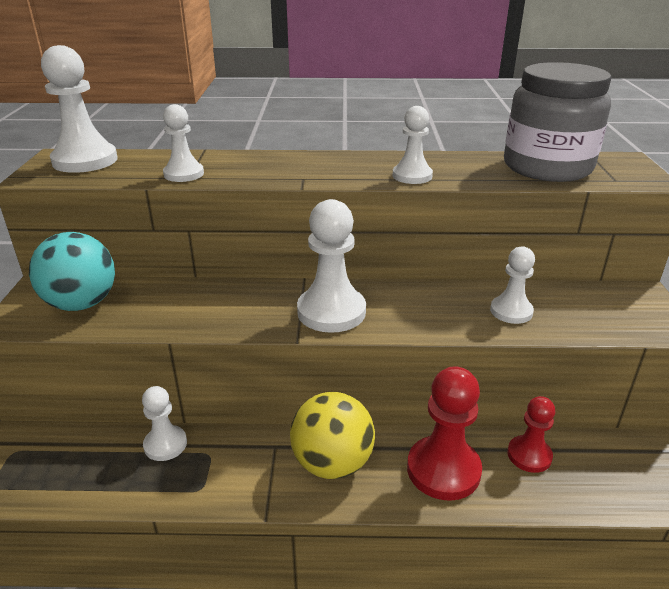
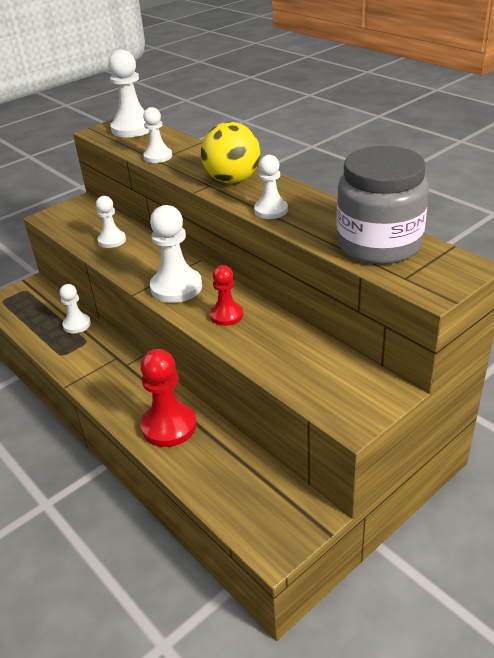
camera: 50 degrees right, 5 degrees up
(82, 304) = (83, 221): turquoise ball -> none
(332, 463) = (126, 384): yellow ball -> yellow ball (232, 180)
(511, 311) = (271, 346): white pawn -> white pawn (112, 240)
(529, 455) = (224, 455): red pawn -> red pawn (226, 315)

